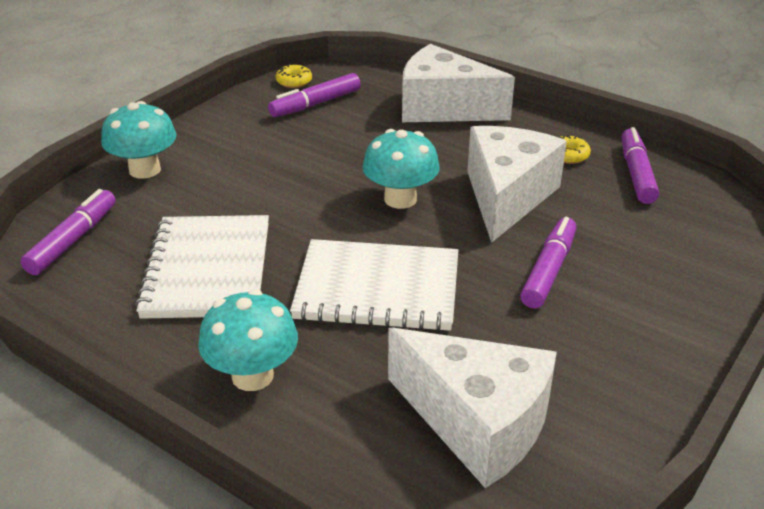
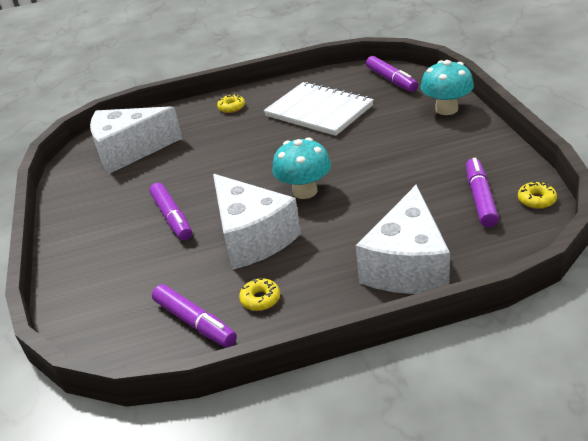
camera: 135 degrees right, 0 degrees up
(252, 376) = (231, 107): turquoise mushroom -> yellow donut
(377, 289) = (238, 154): white notebook -> none
(443, 108) = (407, 265): white cheese -> white cheese turned 135 degrees clockwise

